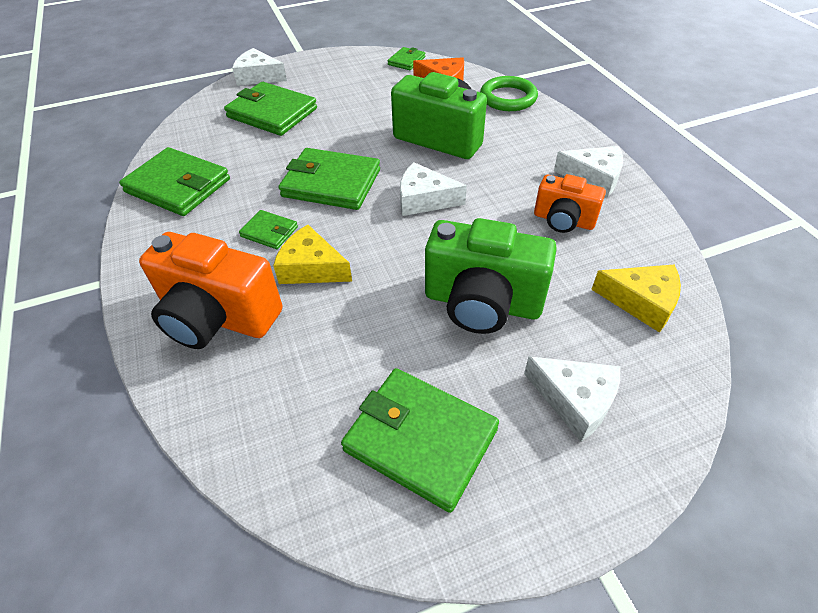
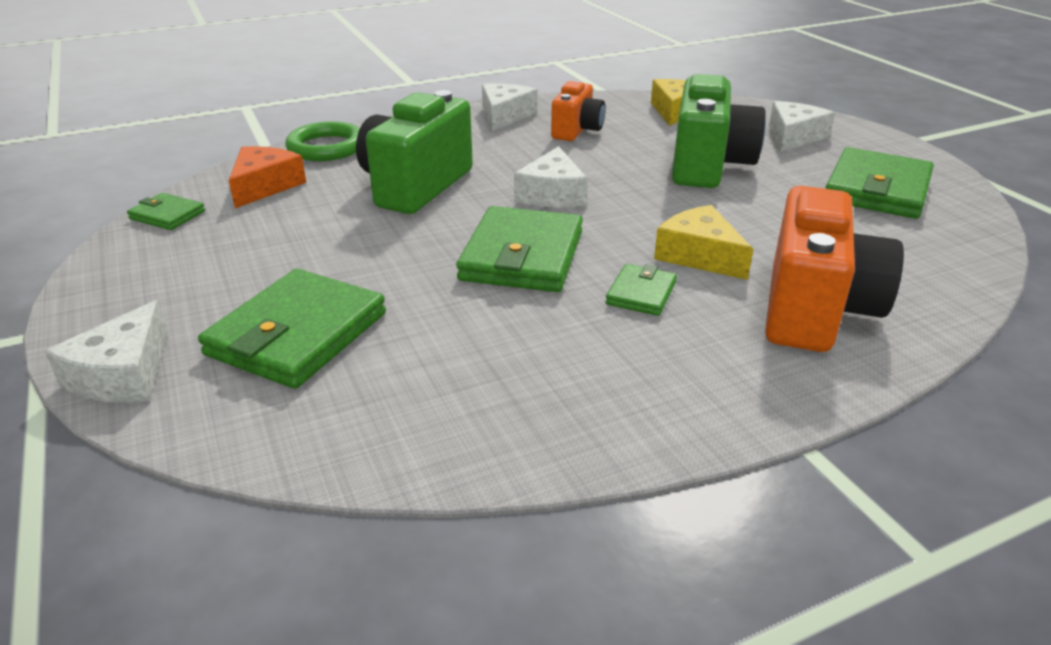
camera: 95 degrees left, 15 degrees down
(178, 186) = (539, 409): green wallet -> none
(311, 268) = (699, 255): yellow cheese -> yellow cheese turned 120 degrees clockwise

